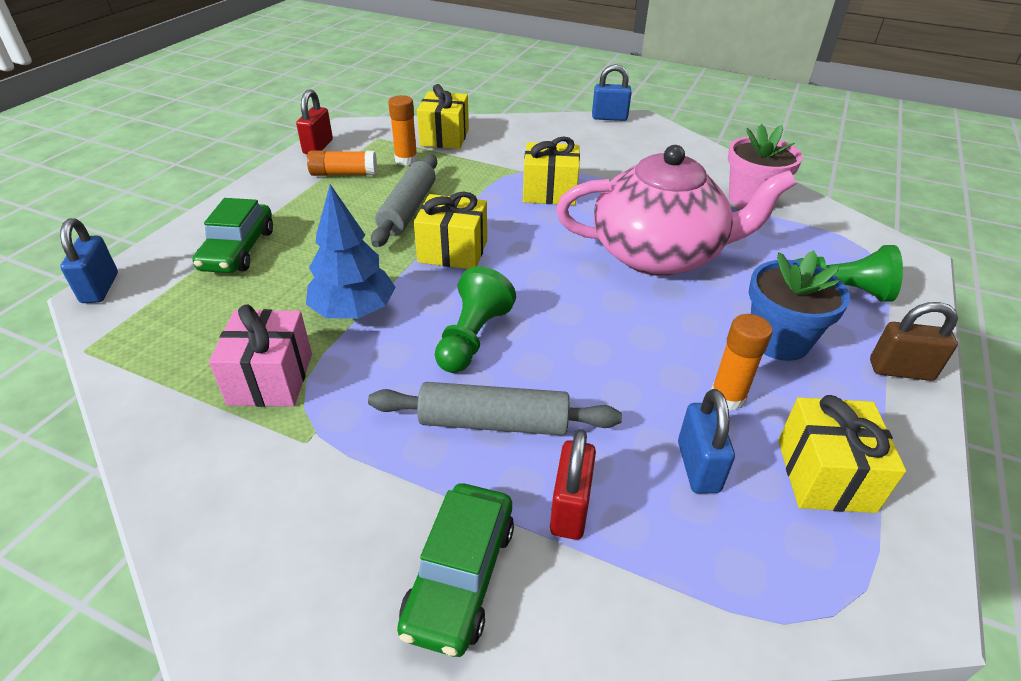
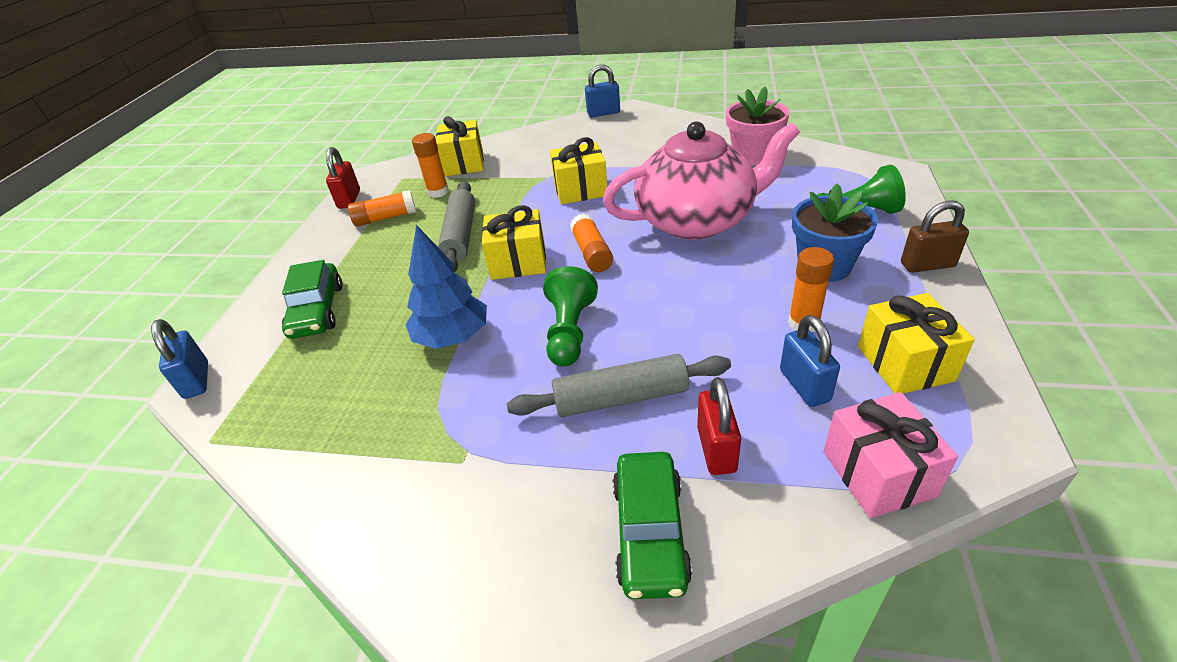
camera: 10 degrees left, 0 degrees up
(271, 379) = (404, 416): pink gift -> pink gift (878, 473)
(532, 261) = (591, 253): none -> orange glue stick

